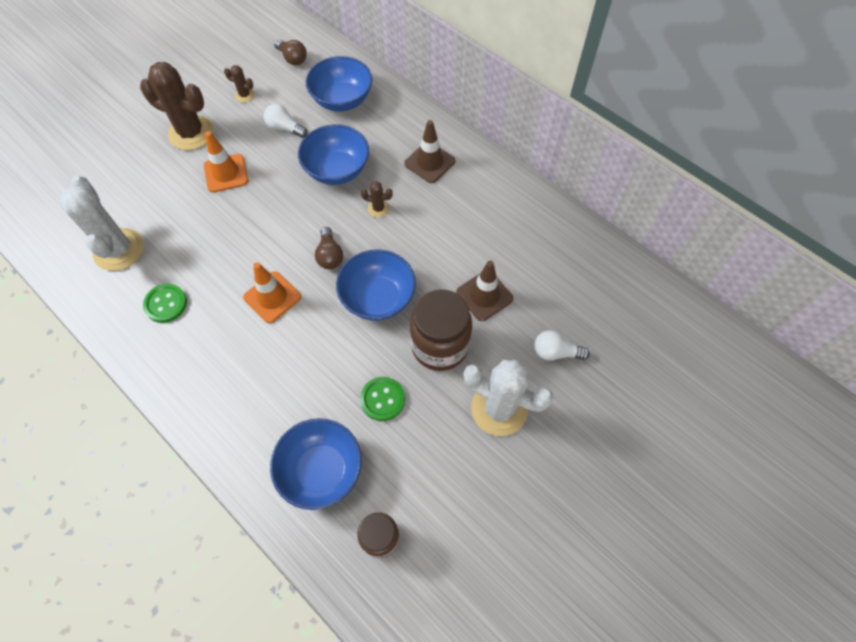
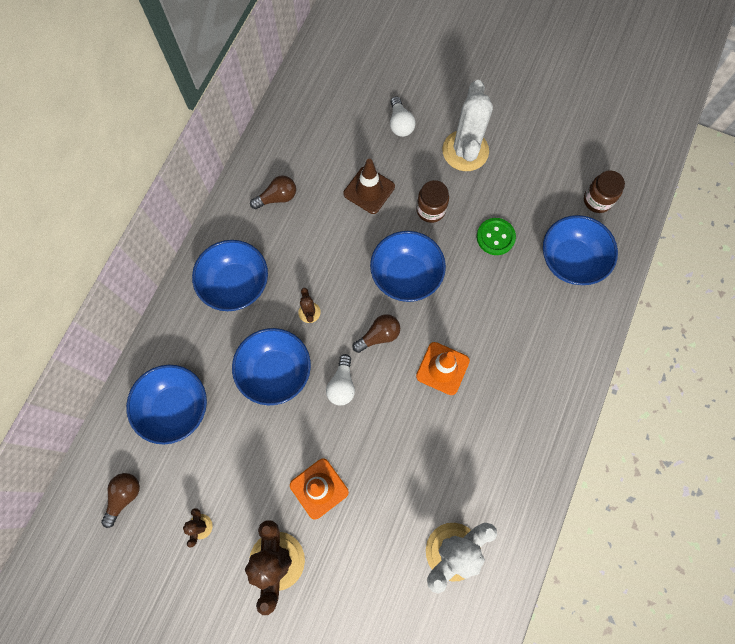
camera: 110 degrees left, 10 degrees up
(166, 304) = (490, 465): green button -> none
(285, 128) = (236, 454): white light bulb -> white light bulb (342, 385)
(429, 162) = (235, 284): brown traffic cone -> blue bowl
(440, 346) = (430, 210): brown jar -> brown jar, size x0.58
(505, 215) = (277, 197): none -> brown light bulb

